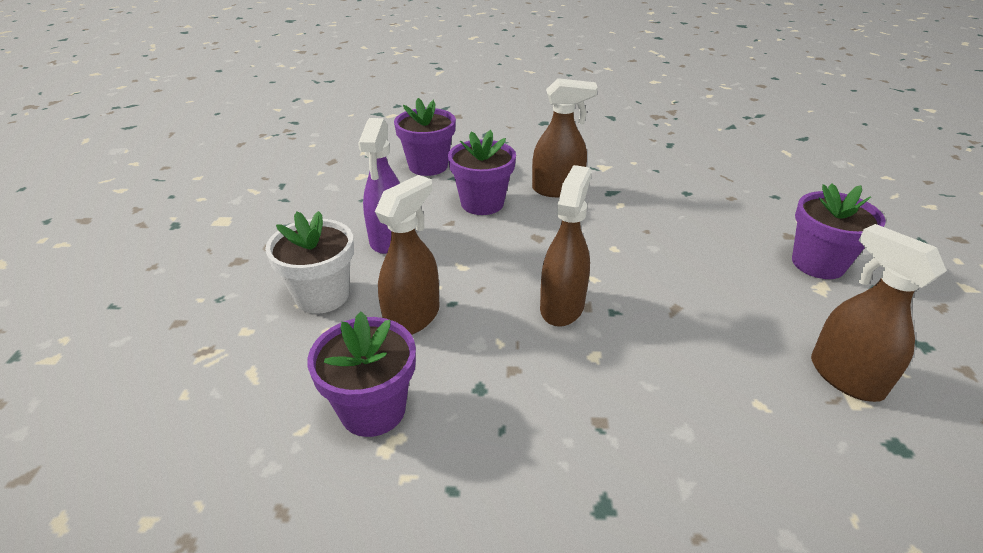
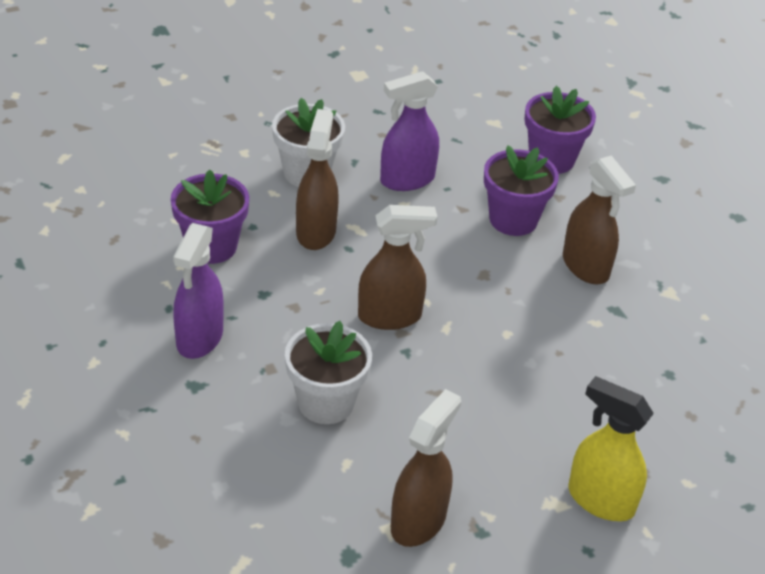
camera: 60 degrees right, 5 degrees up
(413, 317) = (316, 232): brown spray bottle -> brown spray bottle turned 90 degrees counterclockwise
(523, 474) = (199, 338): none -> purple spray bottle
(667, 392) = (326, 403): none -> white flower pot
(818, 264) = (600, 500): purple flower pot -> yellow spray bottle

